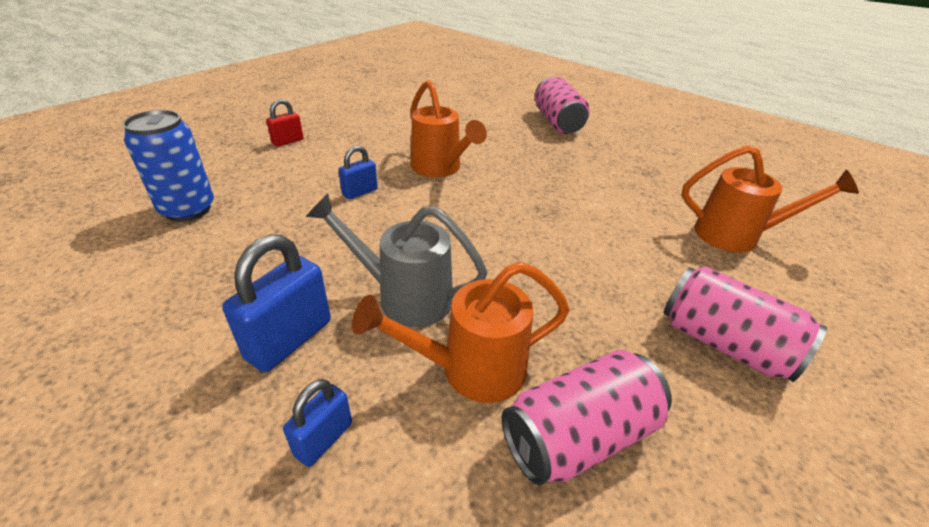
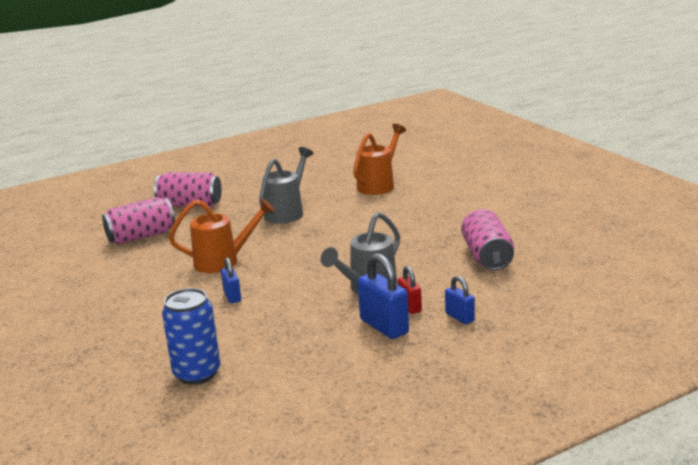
camera: 65 degrees left, 15 degrees down
(288, 141) = (106, 328): red padlock -> red padlock (410, 306)
(471, 369) = (436, 276): orange watering can -> none
(586, 180) = (287, 212): none -> grey watering can
(724, 343) = (454, 212): pink can -> pink can (141, 236)

